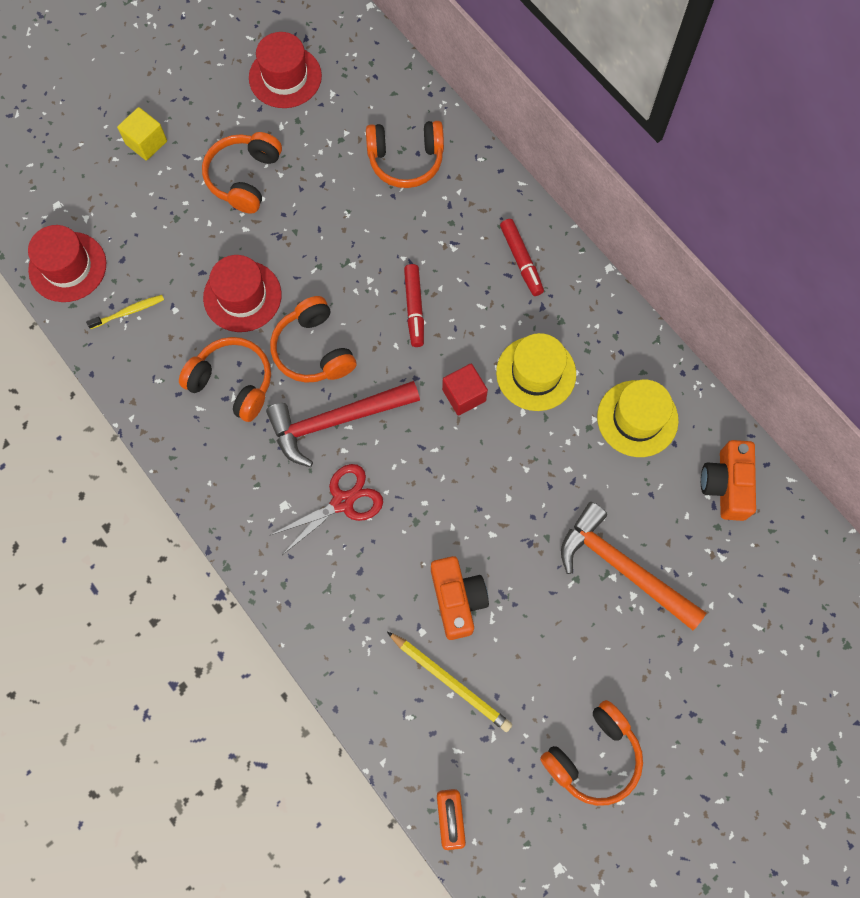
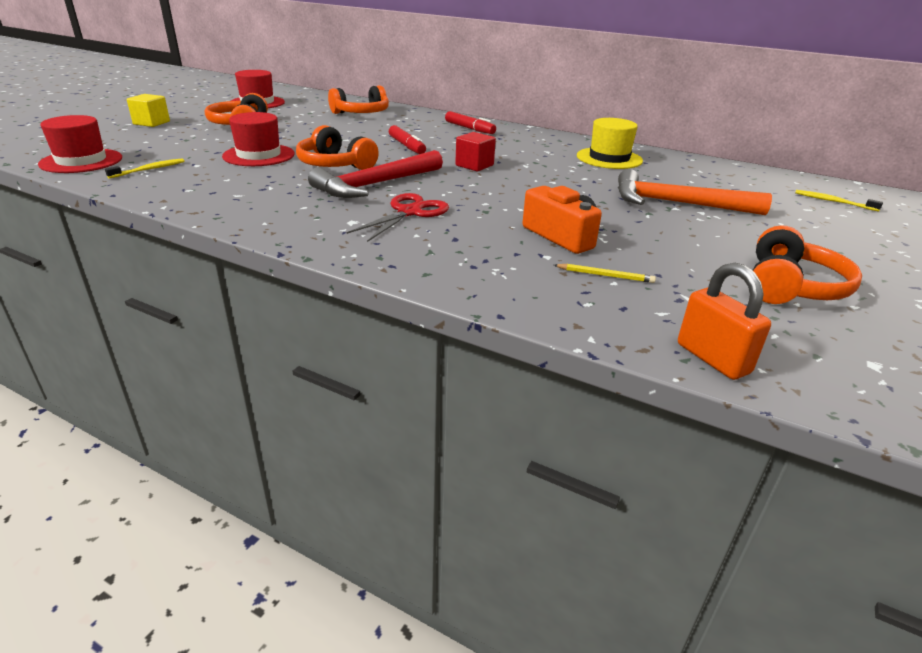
camera: 25 degrees left, 40 degrees down
(233, 383) = (267, 182): orange headphones -> none
(450, 682) = (605, 275): yellow pencil -> yellow pencil, size x0.56
(536, 373) = (520, 154): yellow hat -> none
(726, 485) = (700, 169): orange camera -> none
(806, 620) = (834, 201): none -> yellow toothbrush

